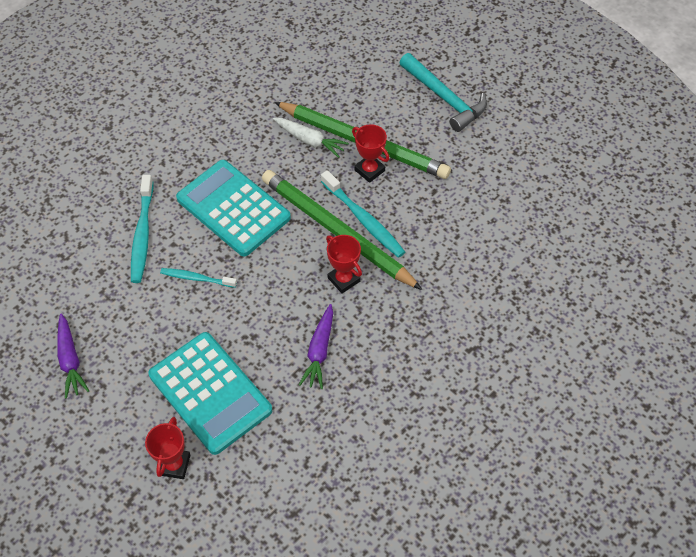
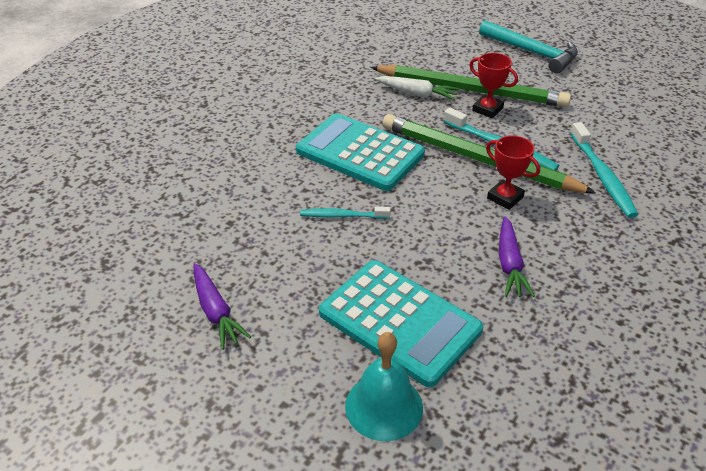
camera: 10 degrees left, 15 degrees down
(142, 234) = (268, 185): turquoise toothbrush -> turquoise toothbrush (602, 176)
(174, 465) = (384, 406): red trophy -> turquoise bell

